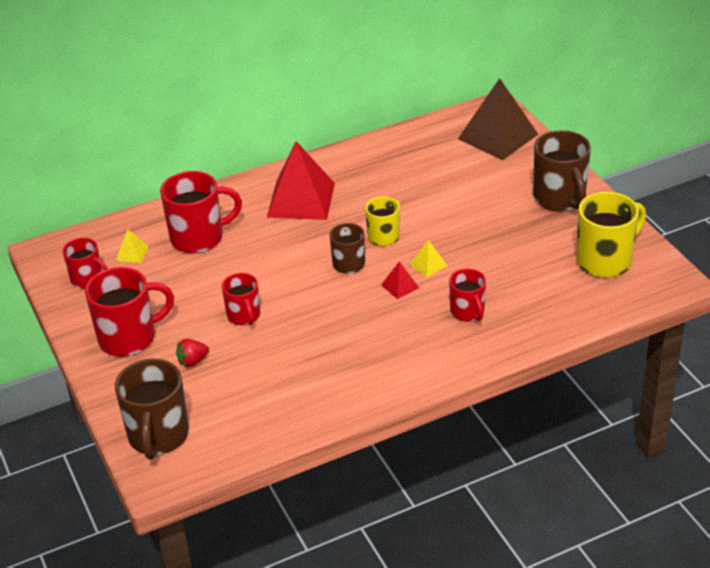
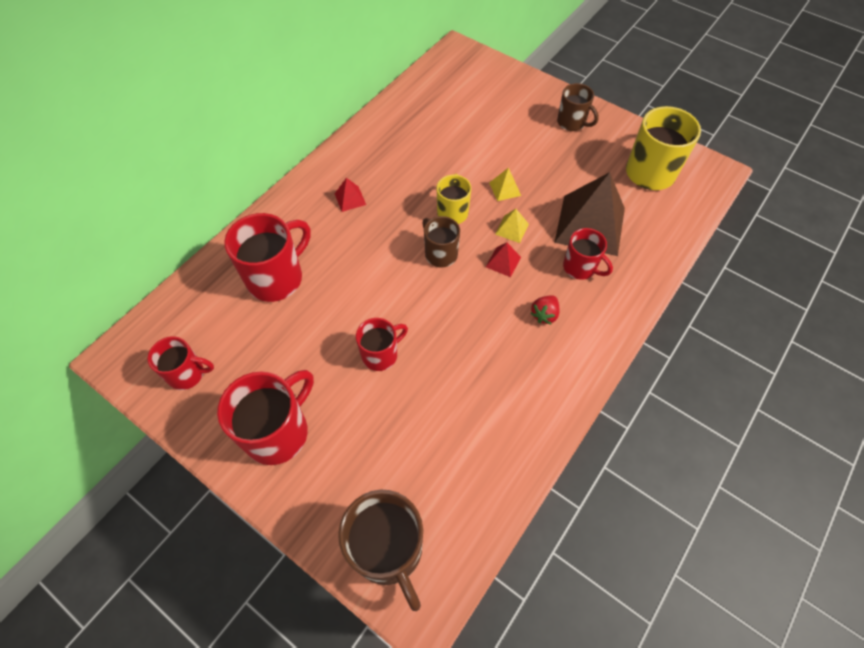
camera: 30 degrees left, 20 degrees up
(132, 253) = (217, 322): yellow pyramid -> yellow pyramid (505, 189)
(192, 361) = (364, 433): red strawberry -> red strawberry (544, 315)
(244, 316) = (381, 354): red mug -> red mug turned 75 degrees counterclockwise
(301, 200) = (350, 199): red pyramid -> red pyramid, size x0.42
(497, 136) = (479, 77): brown pyramid -> brown pyramid (590, 225)
(560, 199) = (572, 122): brown mug -> brown mug, size x0.60

